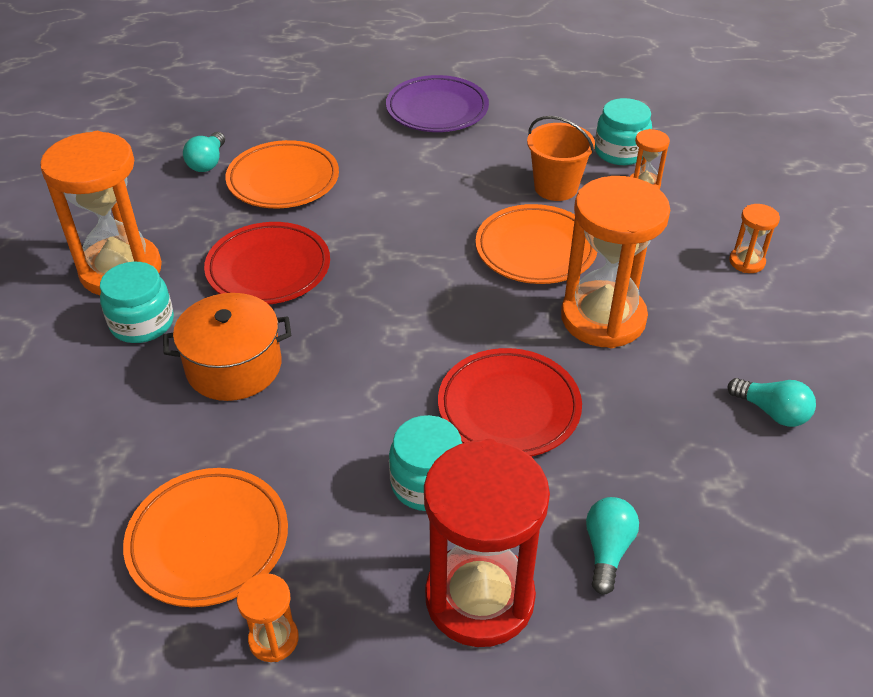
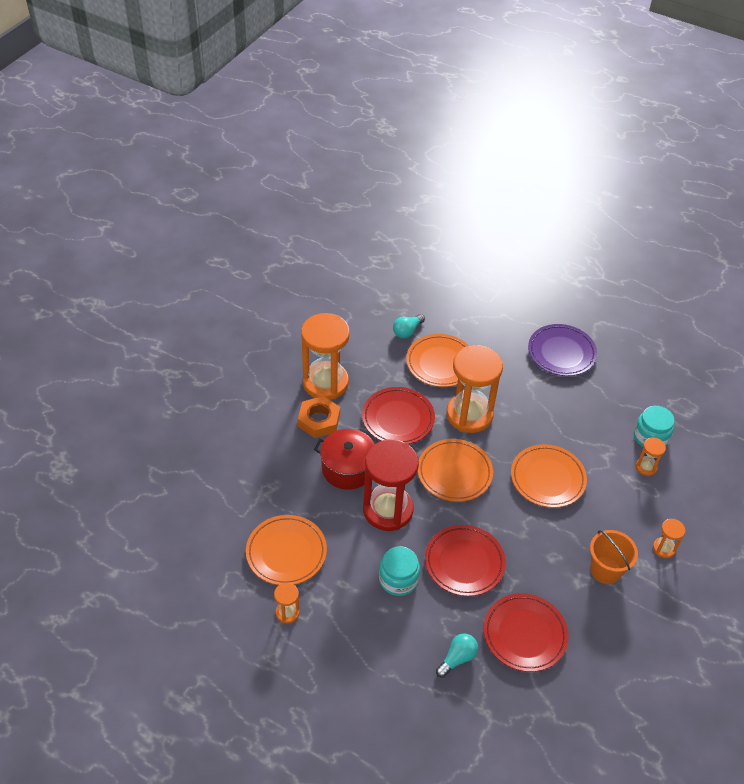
camera: 30 degrees right, 5 degrees up
(142, 323) = (319, 420): turquoise jar -> orange nut
(234, 367) = (347, 468): orange pot -> red pot
(403, 299) = (454, 473): none -> orange plate
(479, 598) = (384, 646): red hourglass -> red hourglass (388, 510)
(556, 187) = (591, 443): orange bucket -> orange bucket (605, 570)
(603, 318) = (552, 539): orange hourglass -> orange hourglass (469, 415)
(672, 460) = (524, 634): none -> red plate
(772, 412) = (598, 639): turquoise light bulb -> none

